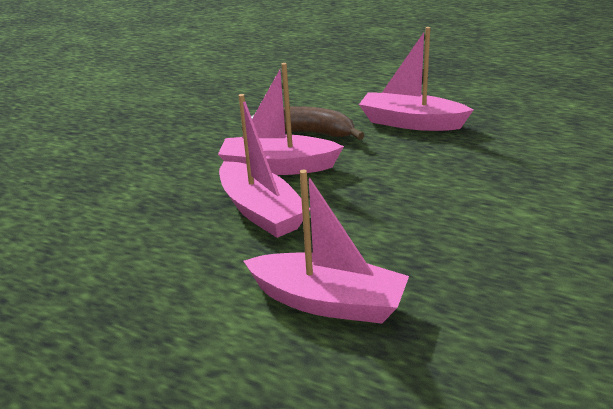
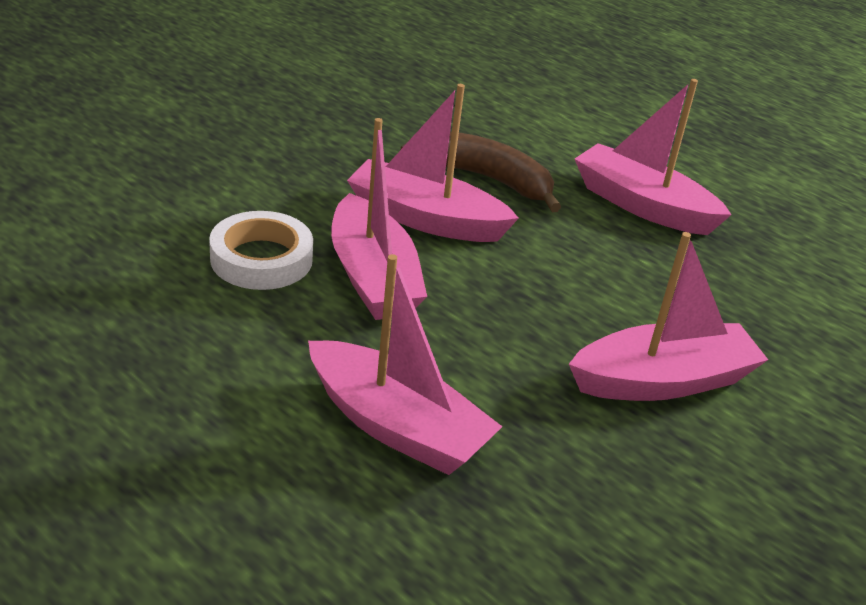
camera: 10 degrees right, 5 degrees up
(178, 221) = (261, 259): none -> white tape
(486, 220) = (663, 381): none -> pink boat

